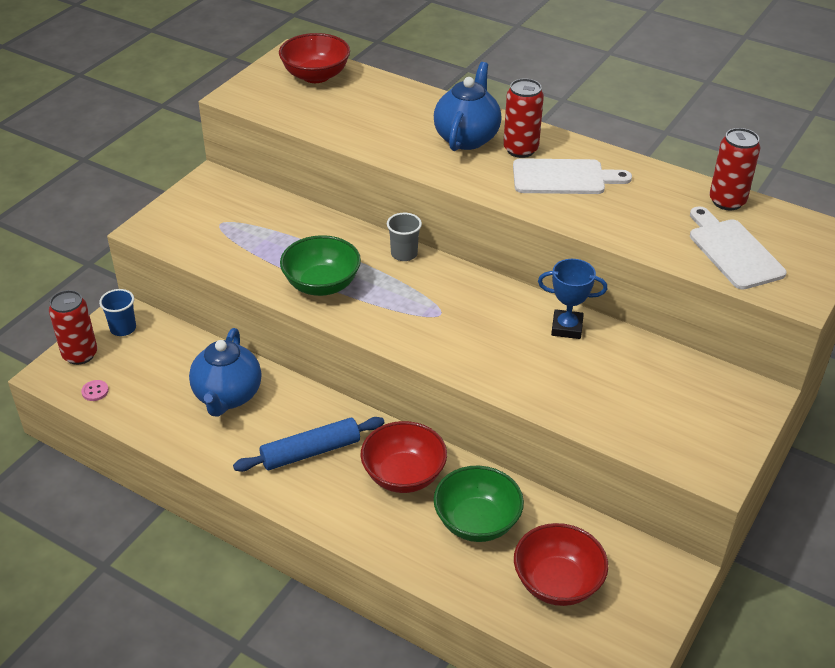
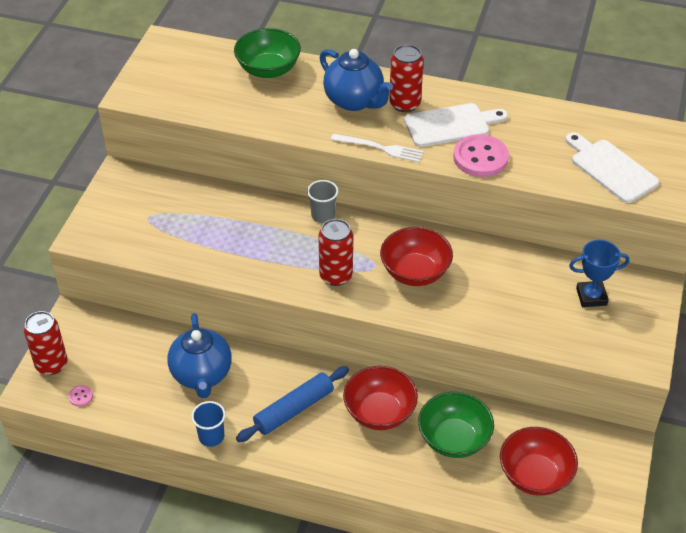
camera: 15 degrees left, 5 degrees up
(123, 328) = (80, 331): blue cup -> blue cup (211, 436)
(316, 76) = (195, 60): red bowl -> red bowl (415, 272)
(322, 284) = (263, 259): green bowl -> green bowl (268, 69)
(467, 138) = (354, 101): blue teapot -> blue teapot turned 135 degrees clockwise
(475, 186) = (380, 148): none -> white fork
(567, 327) = (484, 257): blue trophy -> blue trophy (591, 296)
(584, 214) = (480, 158): none -> pink button
(727, 201) = (591, 122): red can -> red can (336, 276)

